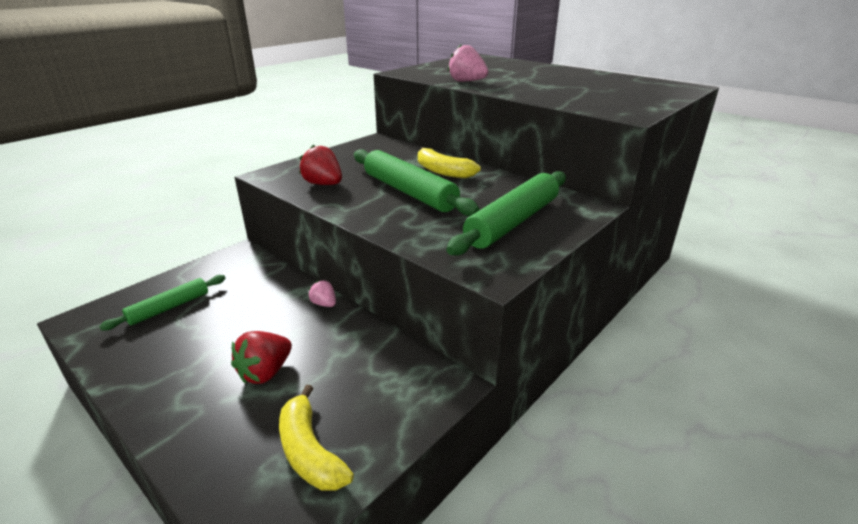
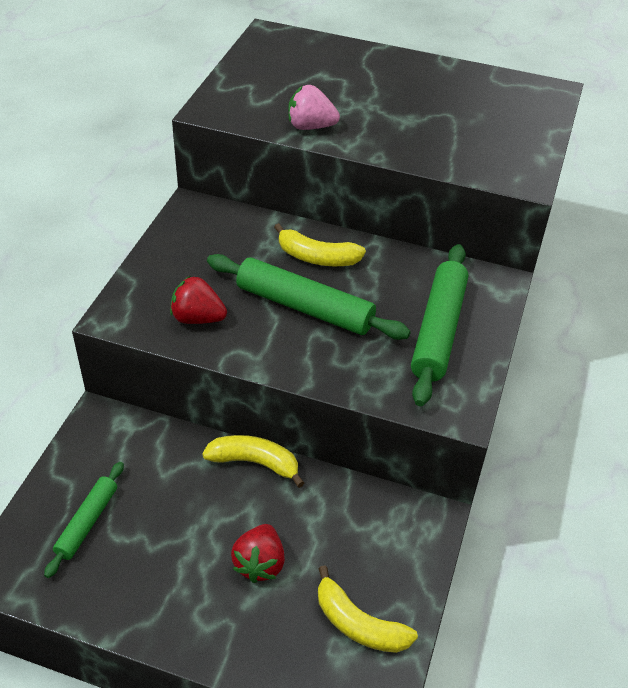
camera: 25 degrees left, 15 degrees up
(324, 304) = (255, 462): pink strawberry -> yellow banana

